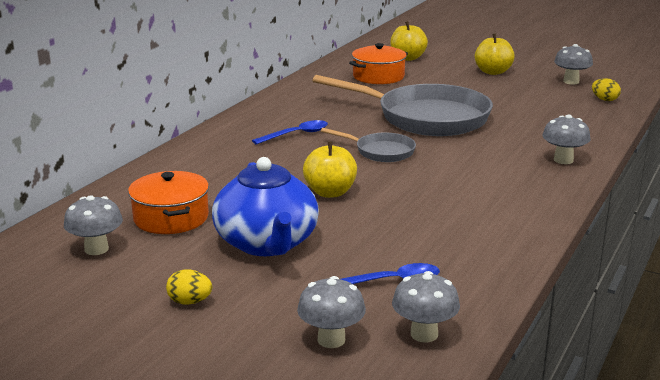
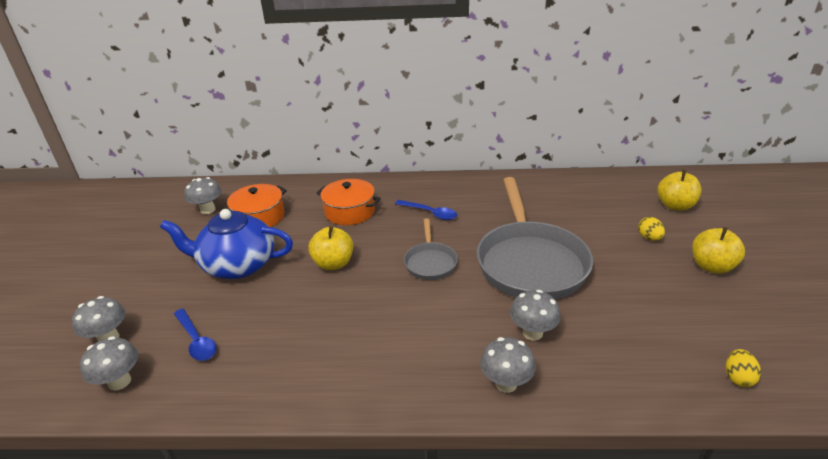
camera: 65 degrees right, 10 degrees up
(190, 302) = (150, 265): yellow egg -> yellow egg (649, 238)
(267, 243) = (237, 265): blue teapot -> blue teapot turned 45 degrees clockwise
(378, 76) = (602, 207): orange pot -> orange pot (350, 212)
(571, 81) = (764, 333): grey mushroom -> grey mushroom (532, 333)

